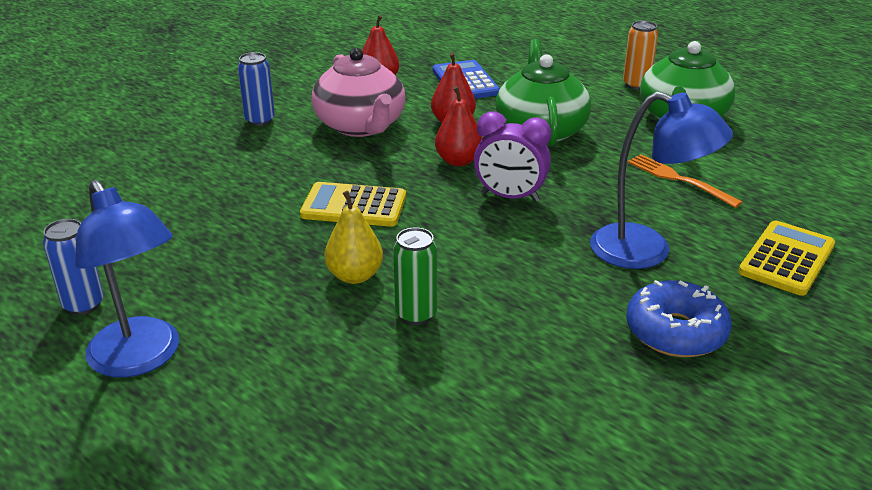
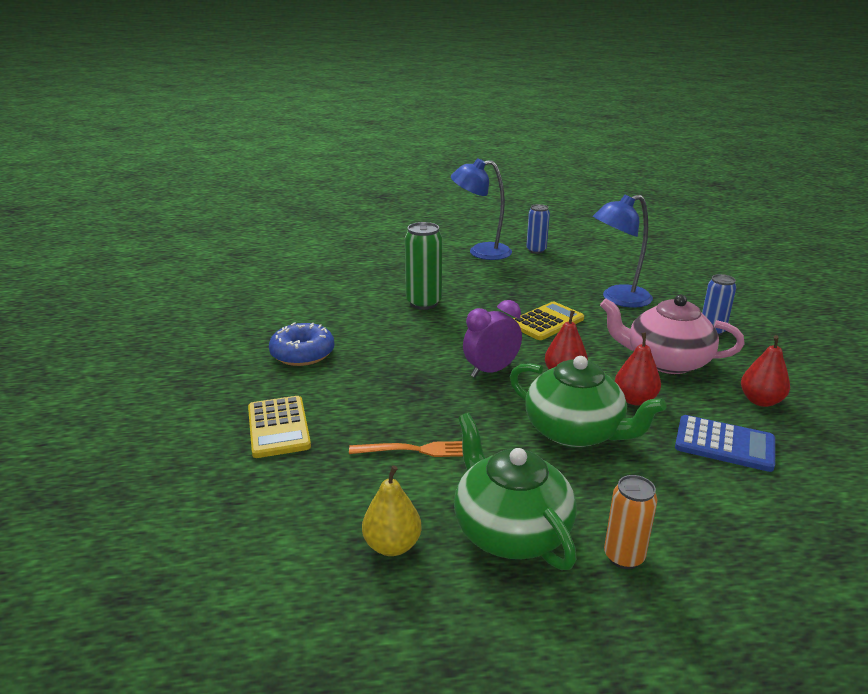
camera: 130 degrees right, 5 degrees down
(355, 276) = (476, 301): yellow pear -> yellow pear (392, 545)
(416, 314) = (423, 303): green can -> green can, size x1.50
(646, 252) = (367, 383): blue lamp -> blue lamp (618, 299)

